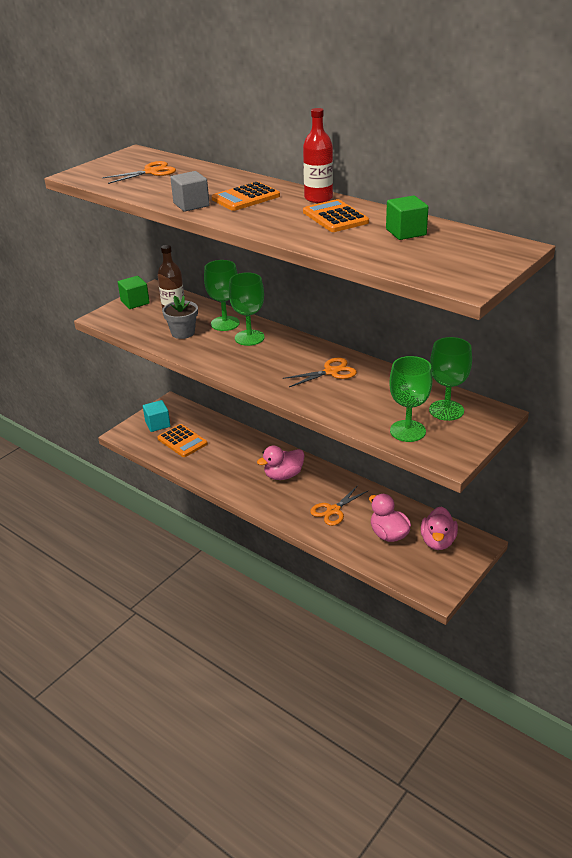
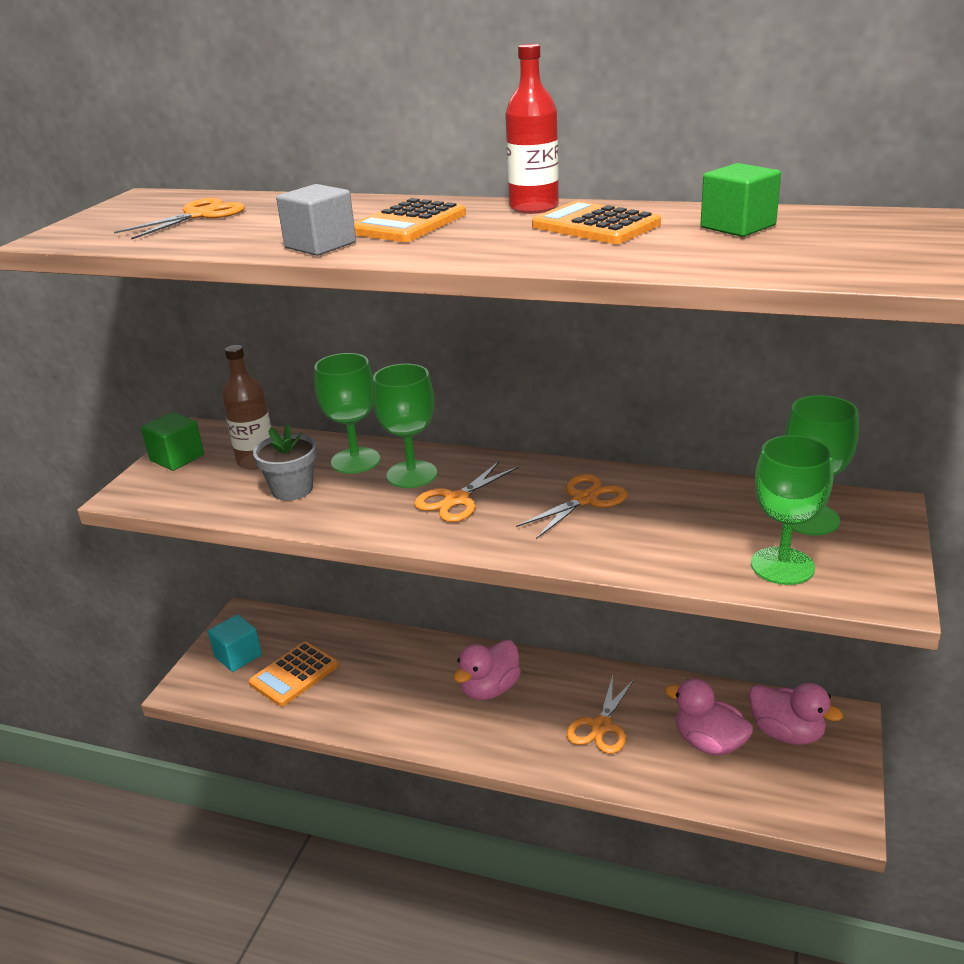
camera: 20 degrees left, 5 degrees down
(182, 441) = (294, 674): orange calculator -> orange calculator turned 105 degrees clockwise
(263, 357) = (457, 500): none -> orange scissors
(438, 541) = (786, 733): pink duck -> pink duck turned 45 degrees counterclockwise

